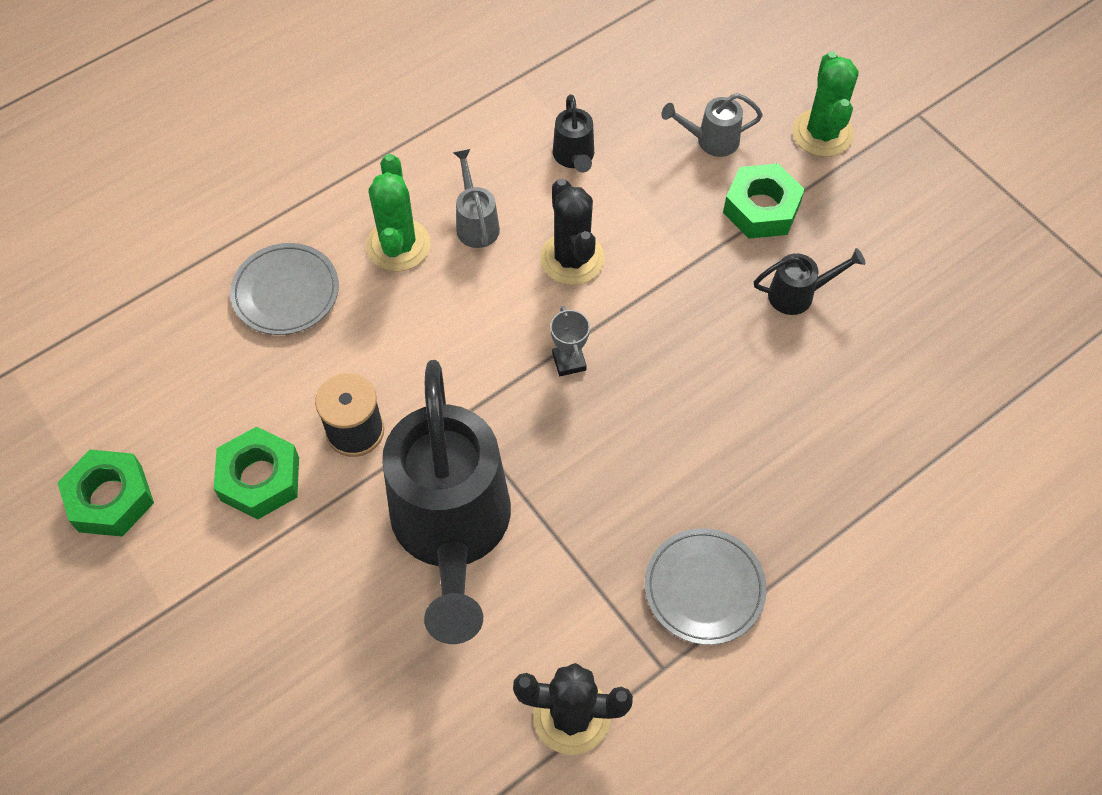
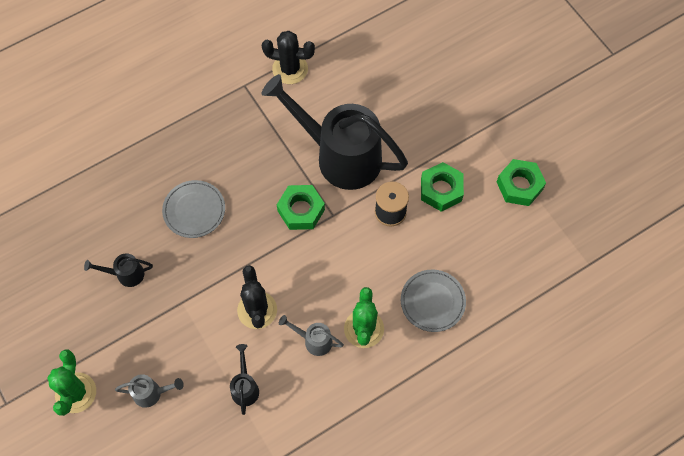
camera: 175 degrees left, 5 degrees up
(452, 529) = (340, 156): black watering can -> black watering can turned 60 degrees counterclockwise
(476, 223) = (314, 340): grey watering can -> grey watering can turned 120 degrees clockwise
(569, 362) = (268, 243): grey trophy -> none
(704, 588) = (217, 118): grey plate -> grey plate (194, 210)
(761, 209) = (132, 336): green nut -> green nut (301, 210)

